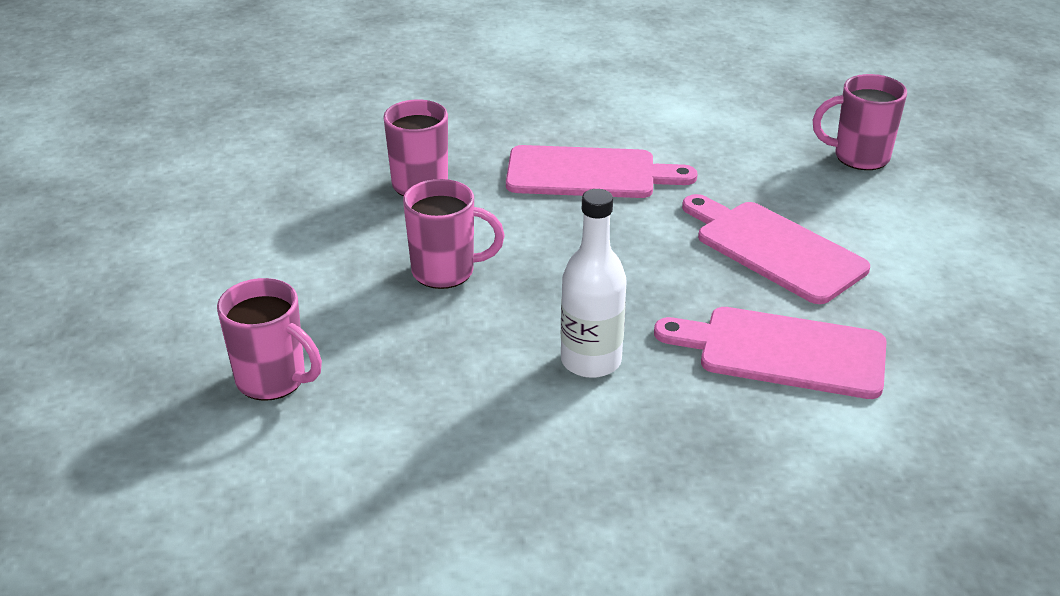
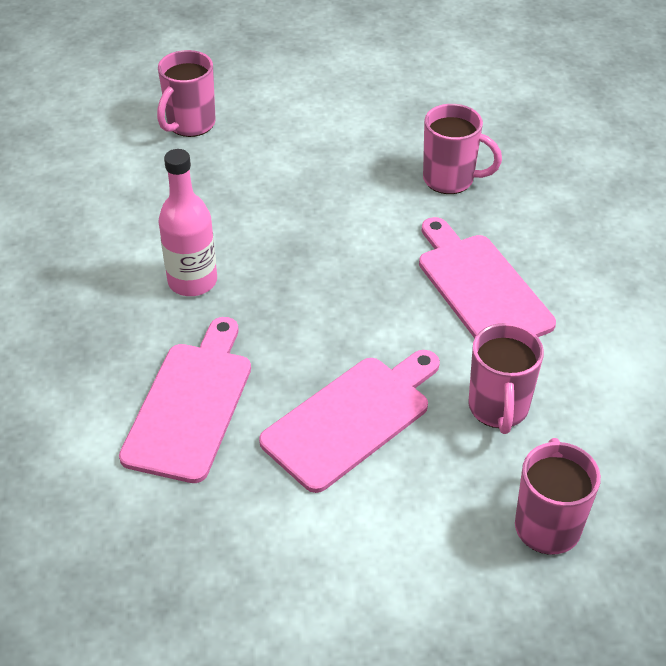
camera: 90 degrees right, 10 degrees up
(445, 272) = (316, 199): pink mug -> pink mug (498, 408)
(588, 173) = (480, 288): pink cutting board -> pink cutting board turned 150 degrees clockwise
(591, 361) = (192, 281): white bottle -> pink bottle

